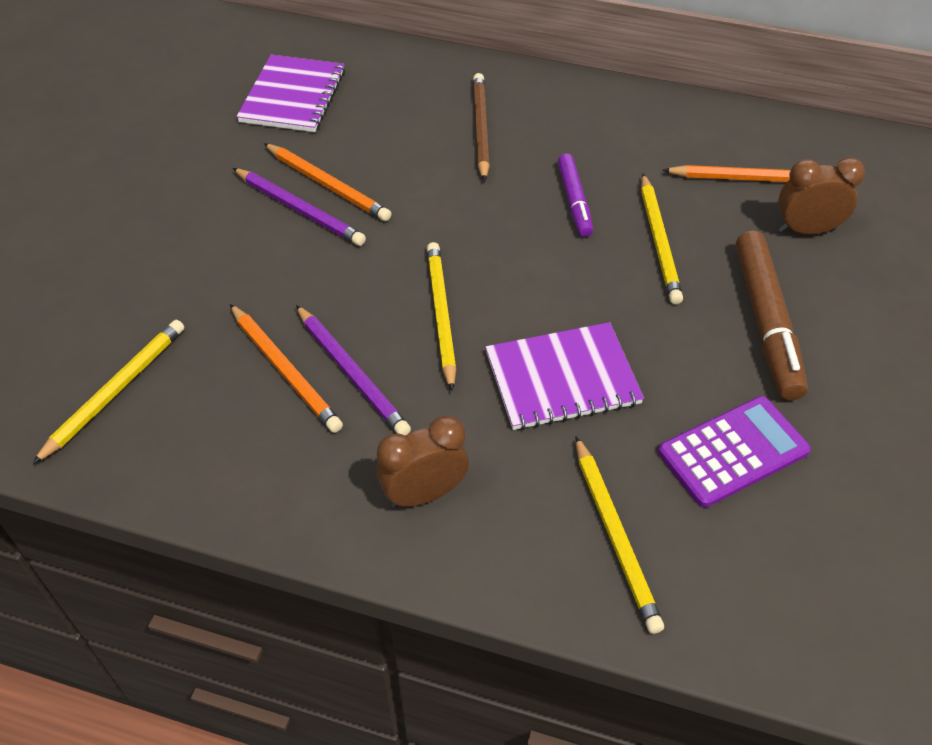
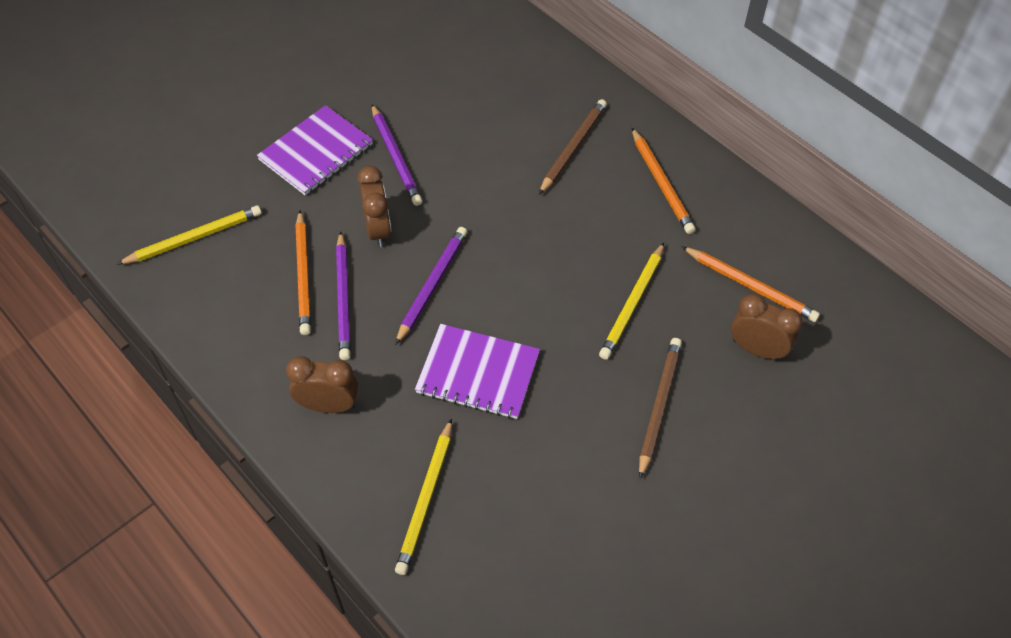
camera: 30 degrees right, 5 degrees up
(293, 96) = (456, 60): purple notebook -> purple notebook (316, 152)
(327, 185) = (428, 146): orange pencil -> orange pencil (661, 183)
(336, 287) = (378, 230): none -> brown clock
(441, 315) = (432, 285): yellow pencil -> purple pencil
(574, 201) = (595, 241): purple marker -> none
(733, 451) = (552, 486): purple calculator -> none
(766, 322) = (659, 406): brown marker -> brown pencil

